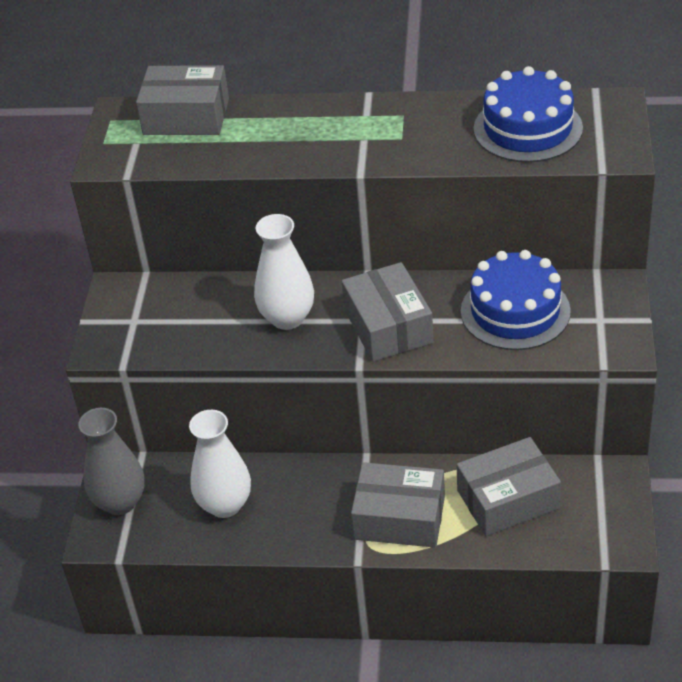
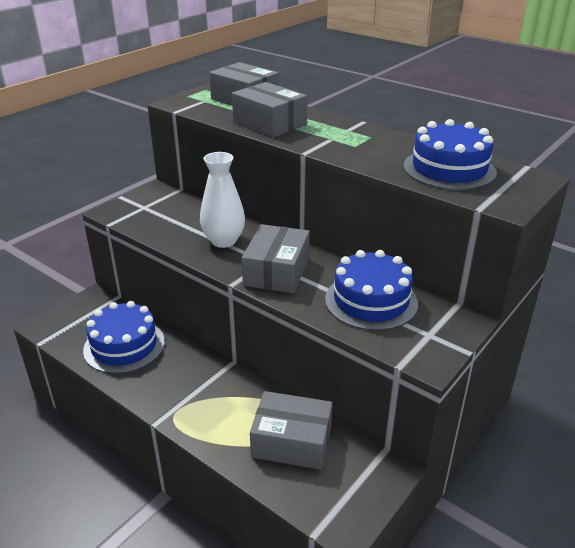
camera: 30 degrees right, 10 degrees down
(120, 502) = (77, 314): grey vase -> none
(225, 505) = (124, 346): white vase -> blue cake
(399, 518) = (210, 411): grey box -> grey box (269, 123)

